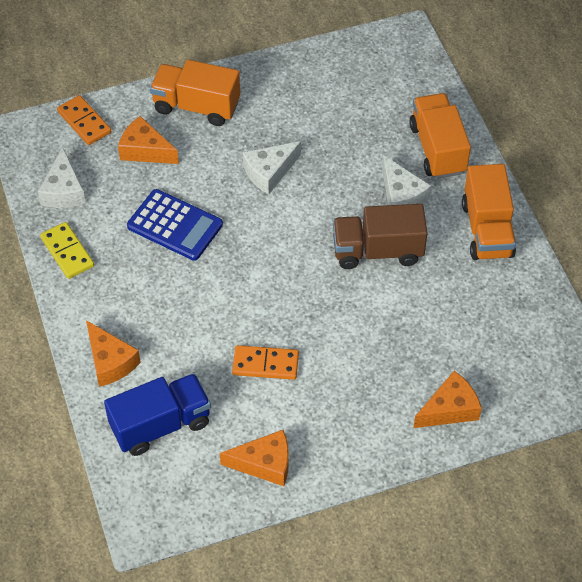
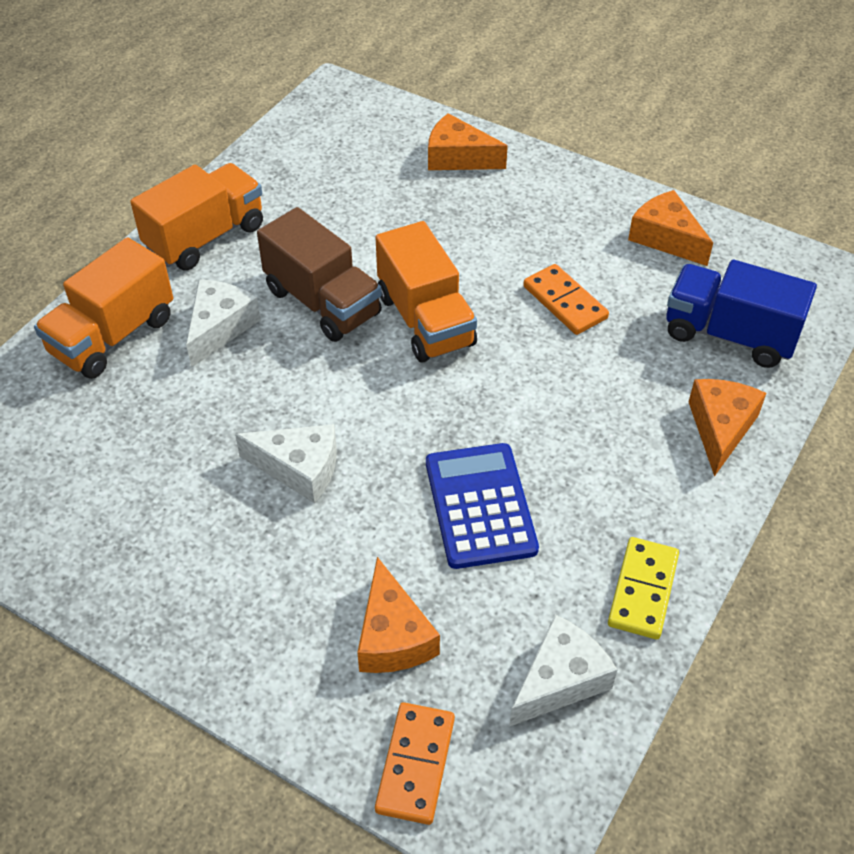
camera: 130 degrees left, 5 degrees down
(196, 106) = (253, 635): orange truck -> orange truck (426, 320)

